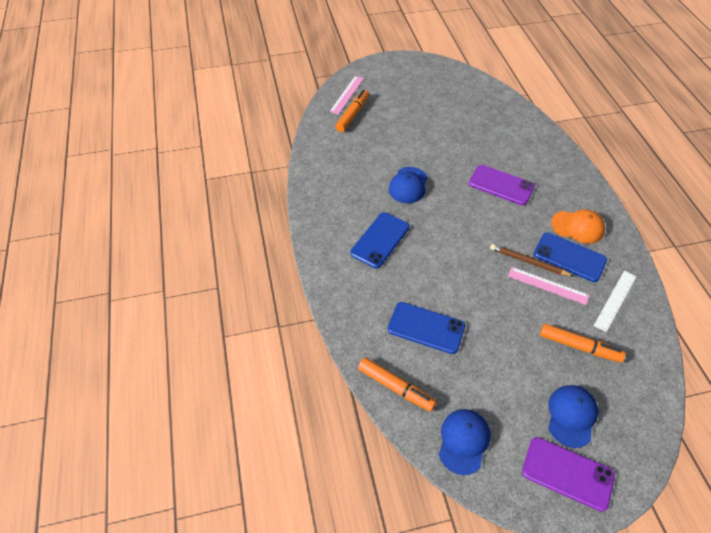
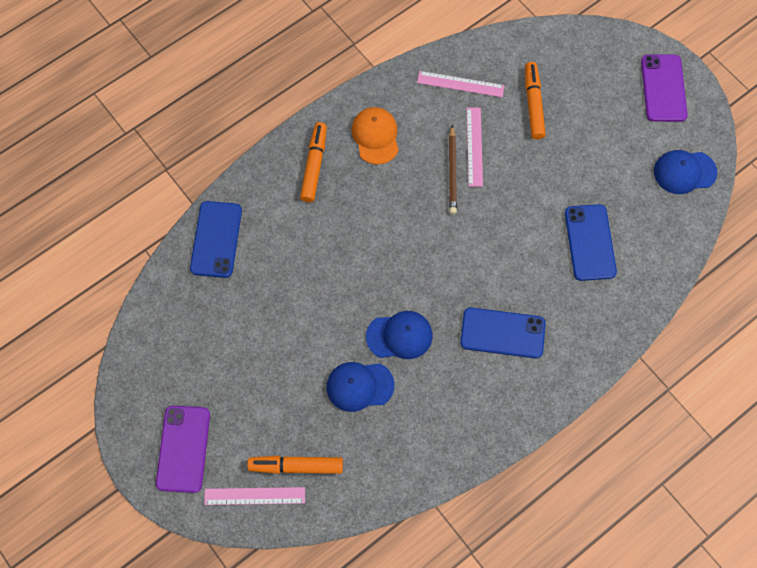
camera: 115 degrees left, 15 degrees up
(395, 387) = (669, 245): orange marker -> orange marker (314, 165)
(501, 185) = (347, 231): purple phone -> purple phone (183, 449)
(569, 257) = (425, 135): blue phone -> blue phone (216, 239)
(571, 416) = (609, 96): blue cap -> blue cap (359, 386)
(615, 300) = (460, 84): white ruler -> pink ruler

